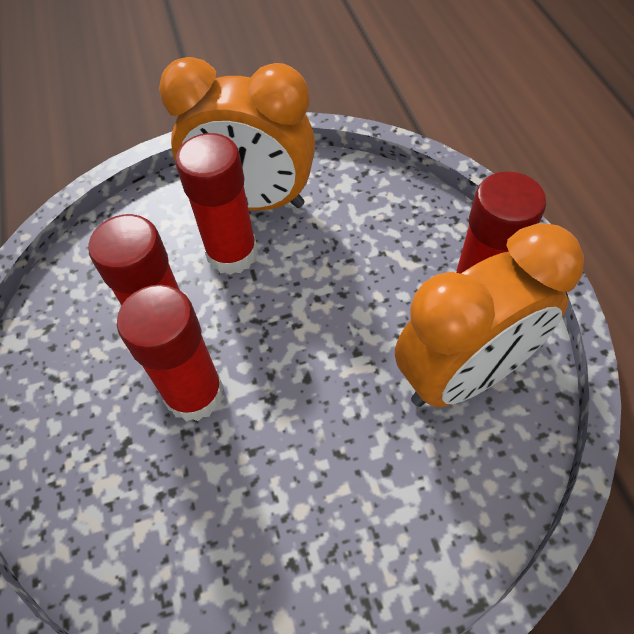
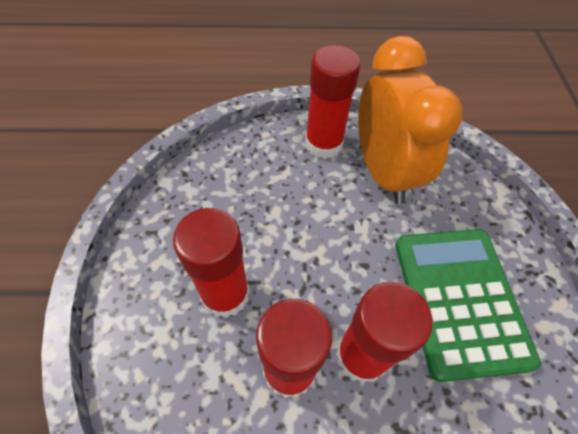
camera: 80 degrees left, 0 degrees up
(254, 201) = (173, 263): orange clock -> none
(291, 499) = (459, 300): none -> green calculator

